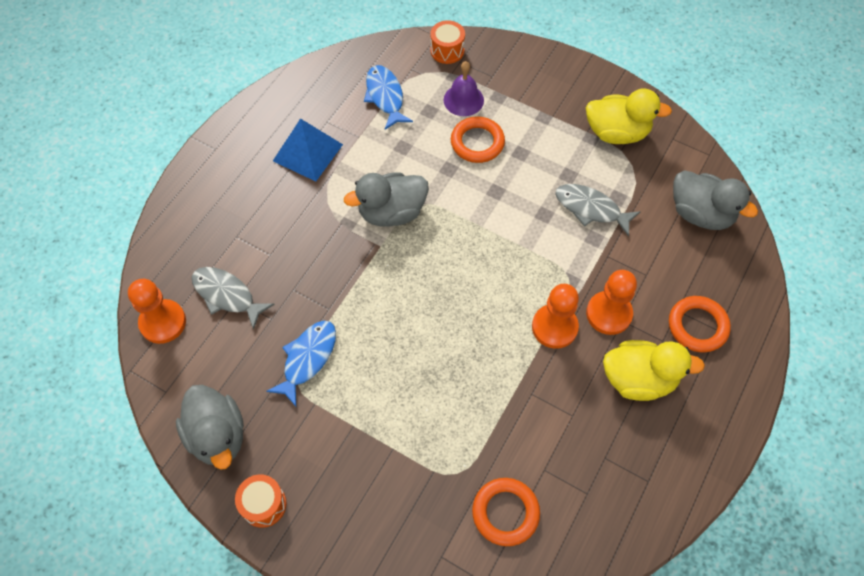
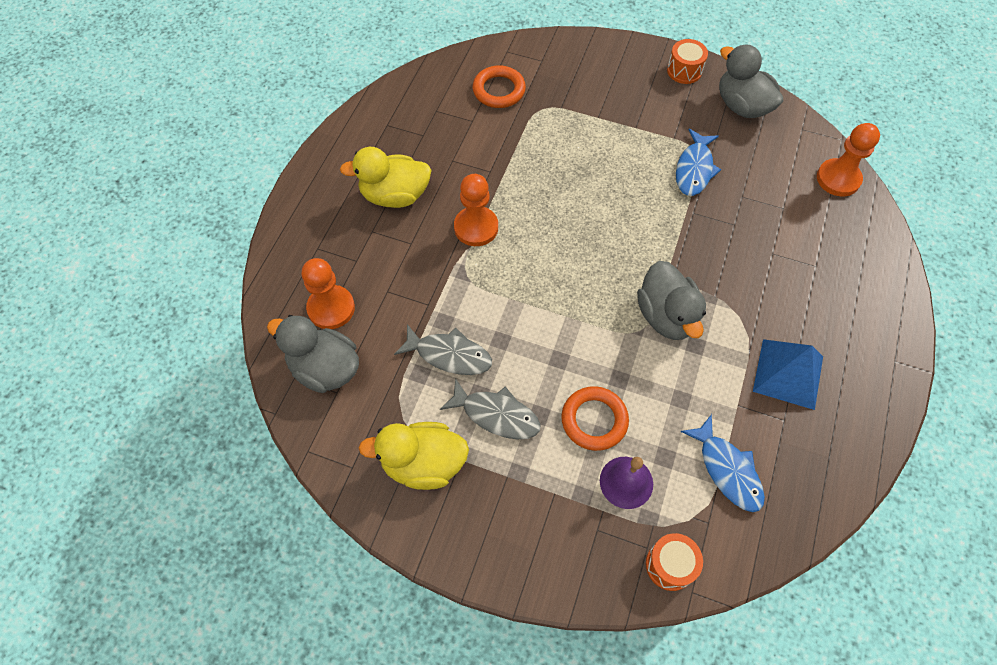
camera: 170 degrees right, 0 degrees up
(227, 295) = (793, 209): grey fish -> grey fish (496, 415)
(391, 212) = (666, 316): grey duck -> grey duck turned 105 degrees clockwise
(608, 314) = (424, 247): orange pawn -> orange pawn (331, 308)
(697, 326) = (337, 248): orange ring -> none

